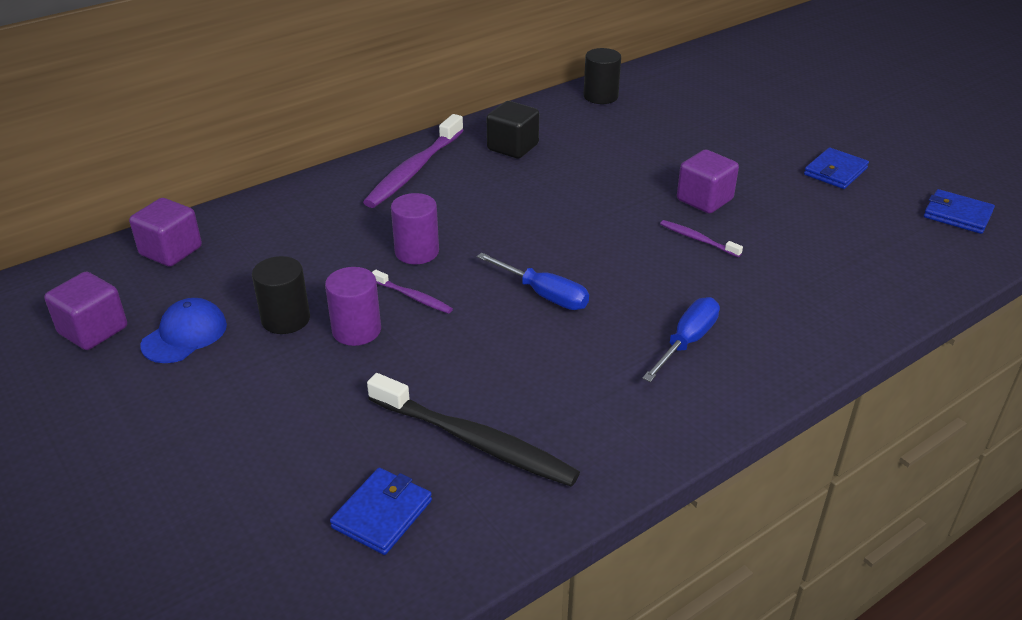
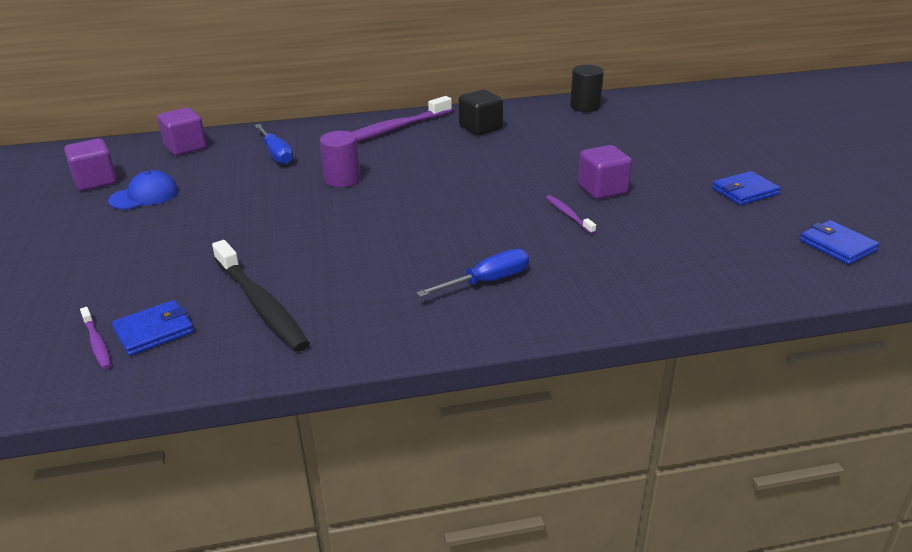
camera: 25 degrees right, 5 degrees down
(286, 319) = (214, 201): black cylinder -> none
(356, 330) = (252, 217): purple cylinder -> none
(413, 297) = (311, 206): purple toothbrush -> purple toothbrush (97, 343)
(544, 295) = (407, 225): blue screwdriver -> blue screwdriver (276, 154)

